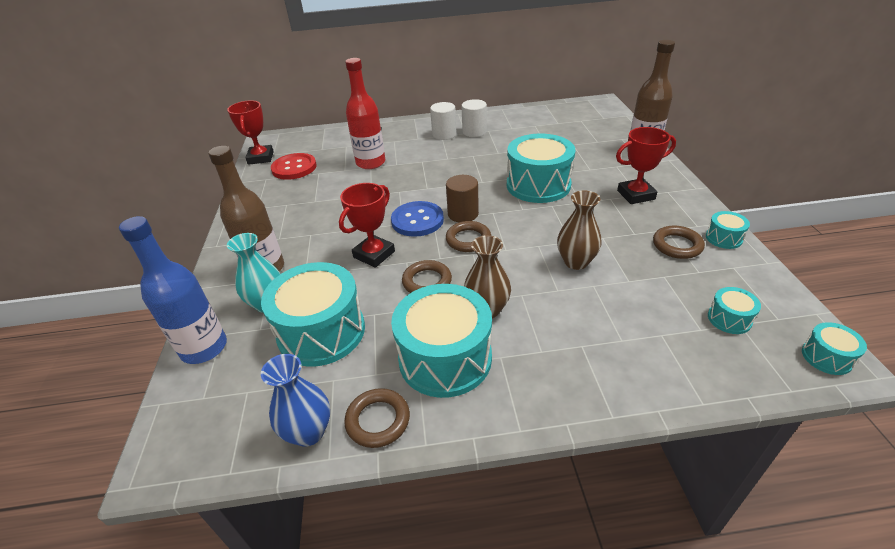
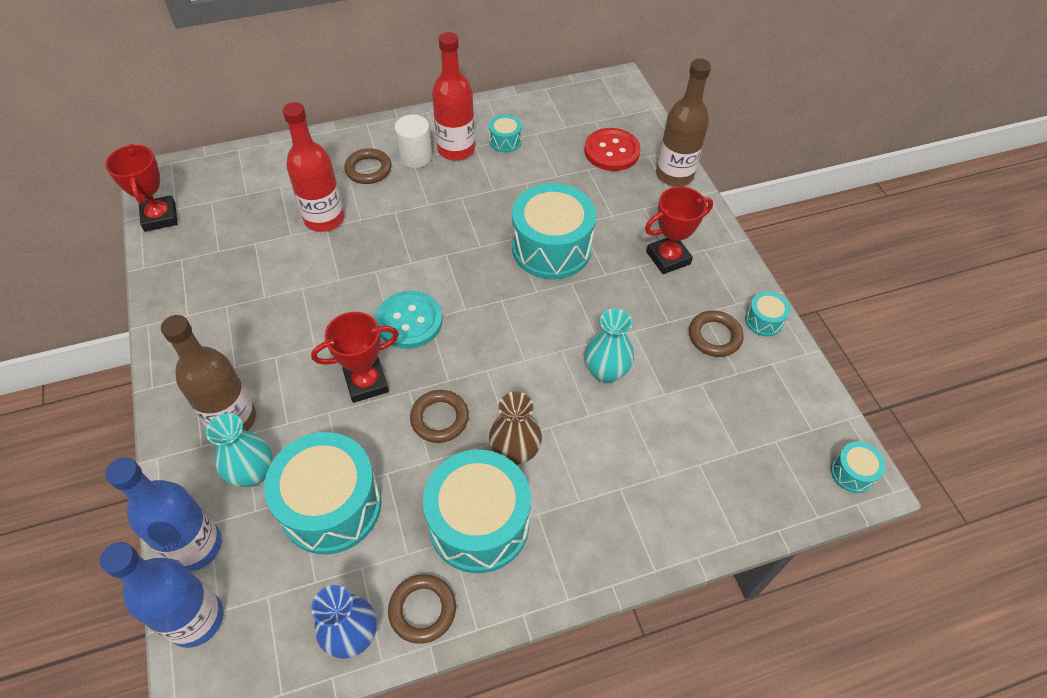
camera: 15 degrees left, 15 degrees up
(182, 401) = (195, 619): none -> blue bottle
(294, 168) = (216, 235): red button -> red button (612, 151)
(374, 254) = (366, 382): red trophy -> red trophy turned 45 degrees clockwise
(417, 220) = (409, 321): blue button -> turquoise button
(463, 214) = (464, 305): brown cylinder -> none
(468, 240) = (478, 348): brown ring -> brown ring (368, 169)
(474, 132) = (456, 149): white cylinder -> red bottle
(576, 262) = (606, 372): brown vase -> turquoise vase
(729, 319) = (765, 435): turquoise drum -> turquoise drum (505, 141)

